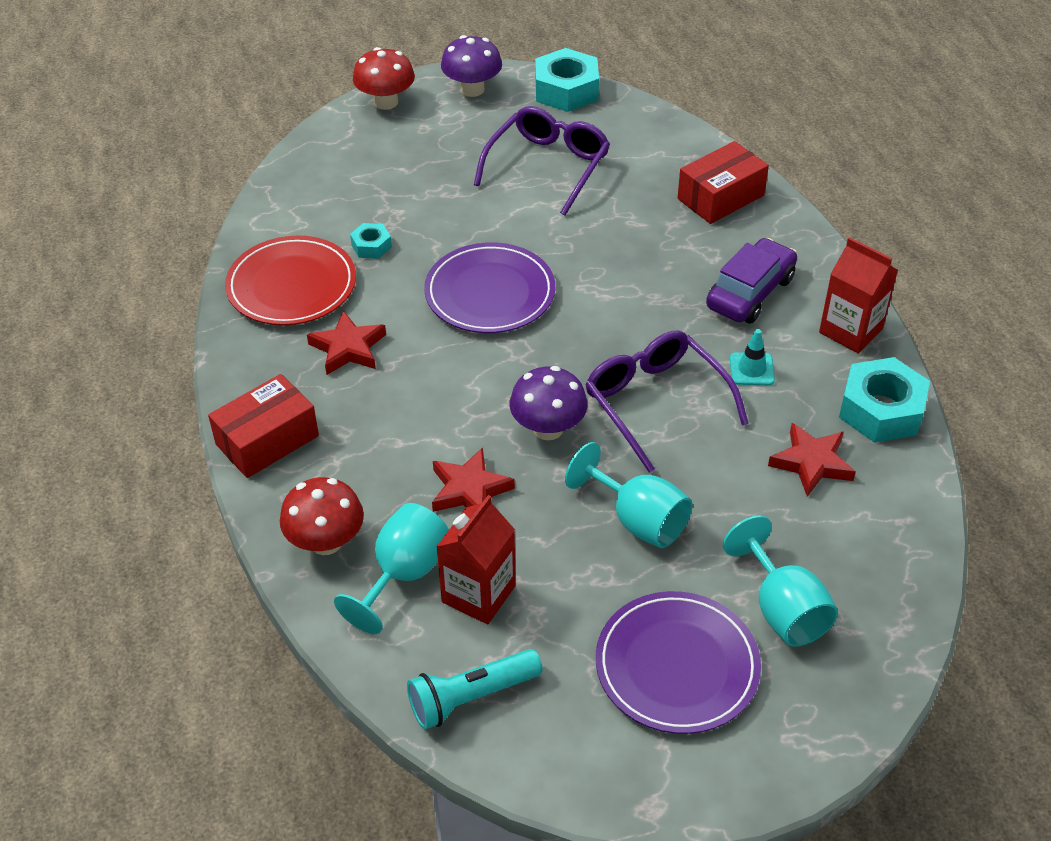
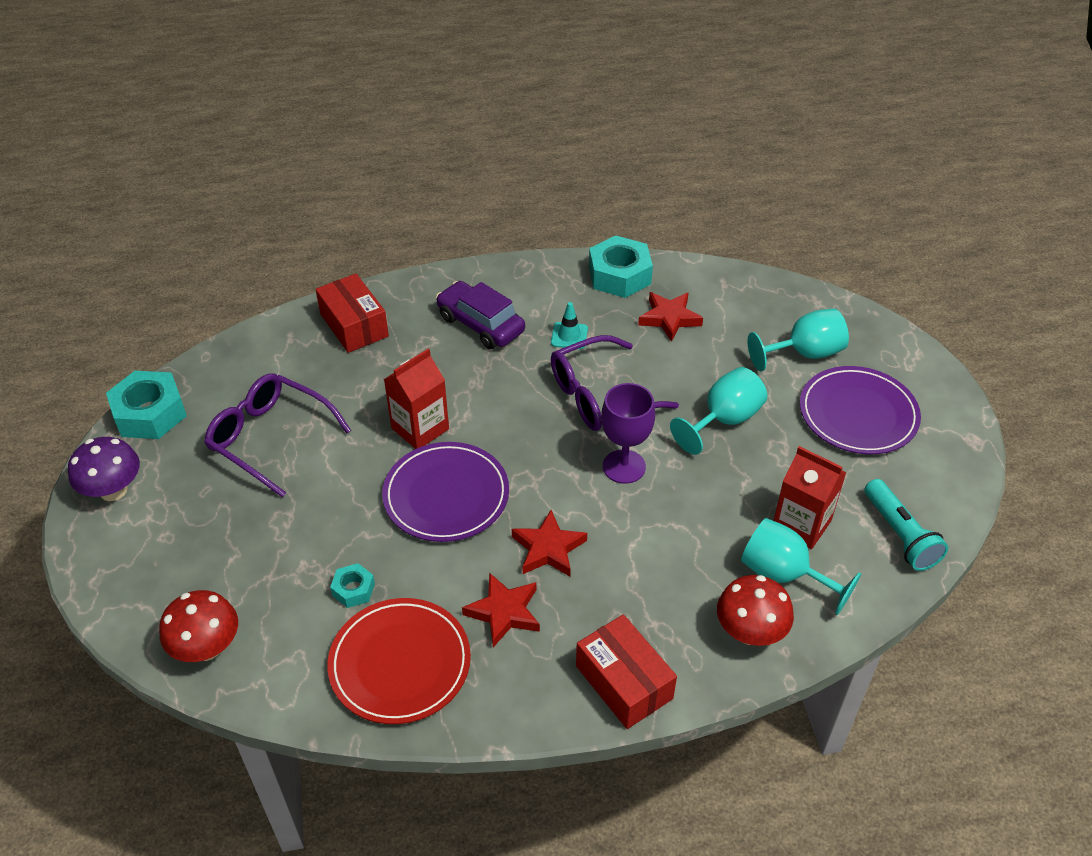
camera: 85 degrees left, 0 degrees up
(386, 102) = (102, 570): red mushroom -> red mushroom (207, 647)
(469, 490) = (691, 525): red star -> red star (548, 549)
(548, 428) = (624, 466): purple mushroom -> purple goblet
(850, 330) = (534, 276): red carton -> red carton (420, 428)

